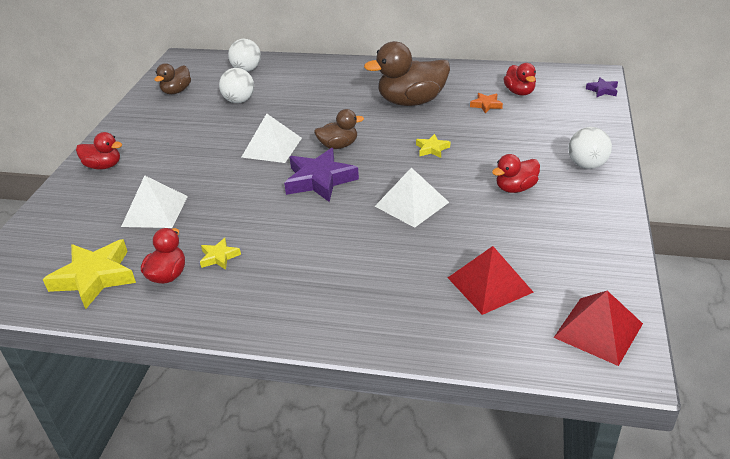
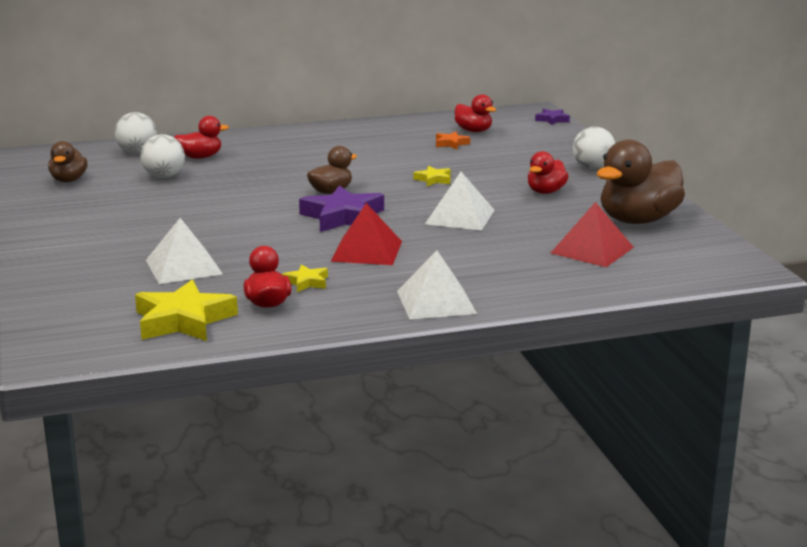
camera: 30 degrees left, 15 degrees down
(103, 166) = (63, 247): red duck -> red duck (200, 157)
(271, 147) = (256, 203): white pyramid -> white pyramid (436, 302)
(411, 102) = (369, 151): brown duck -> brown duck (638, 220)
(598, 330) = (708, 257): red pyramid -> red pyramid (366, 251)

